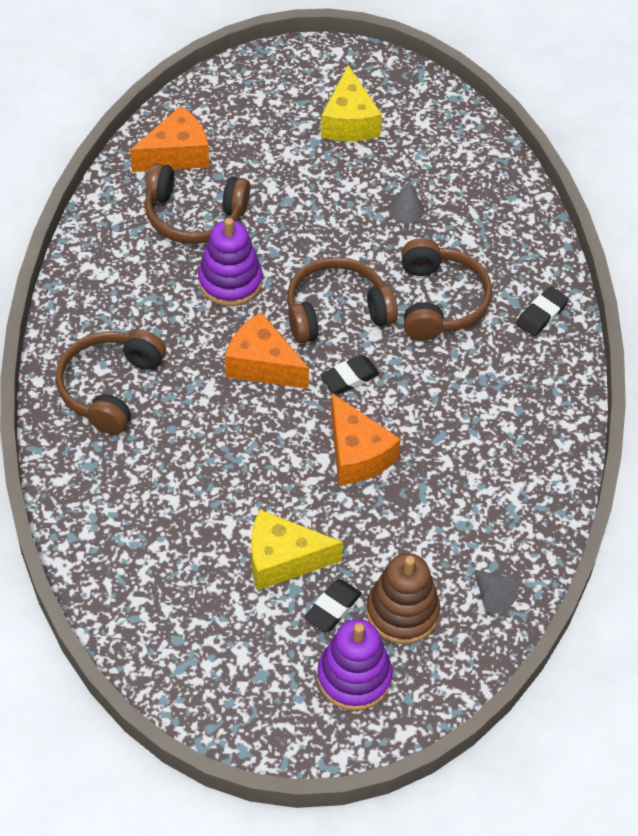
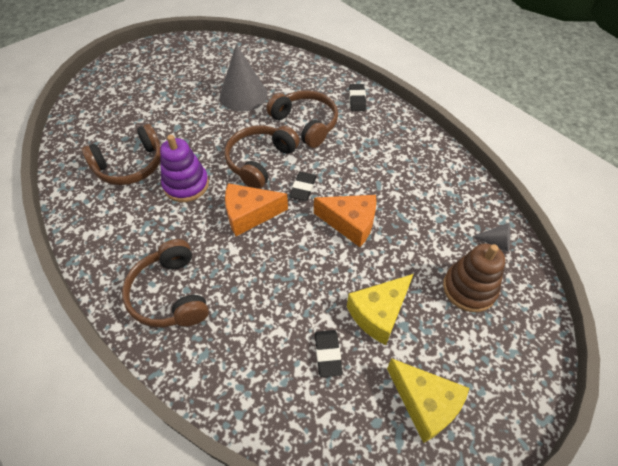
camera: 40 degrees left, 0 degrees up
(176, 154) = (89, 142): orange cheese -> none
(333, 608) = (435, 318): black eraser -> black eraser (327, 354)
(349, 122) = (172, 75): yellow cheese -> yellow cheese (425, 404)
(354, 677) = (492, 349): purple stacking toy -> none
(406, 209) = (243, 95): grey cone -> grey cone, size x2.12

